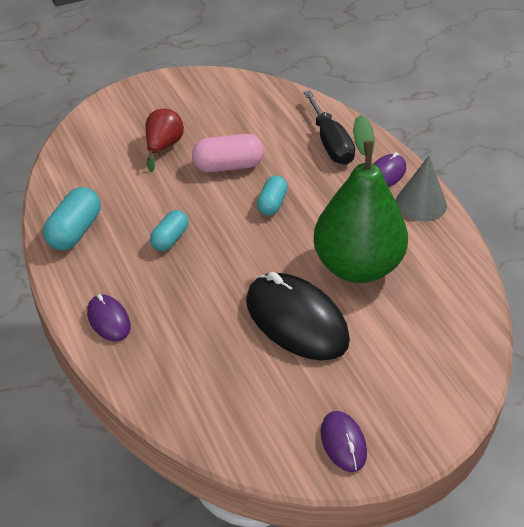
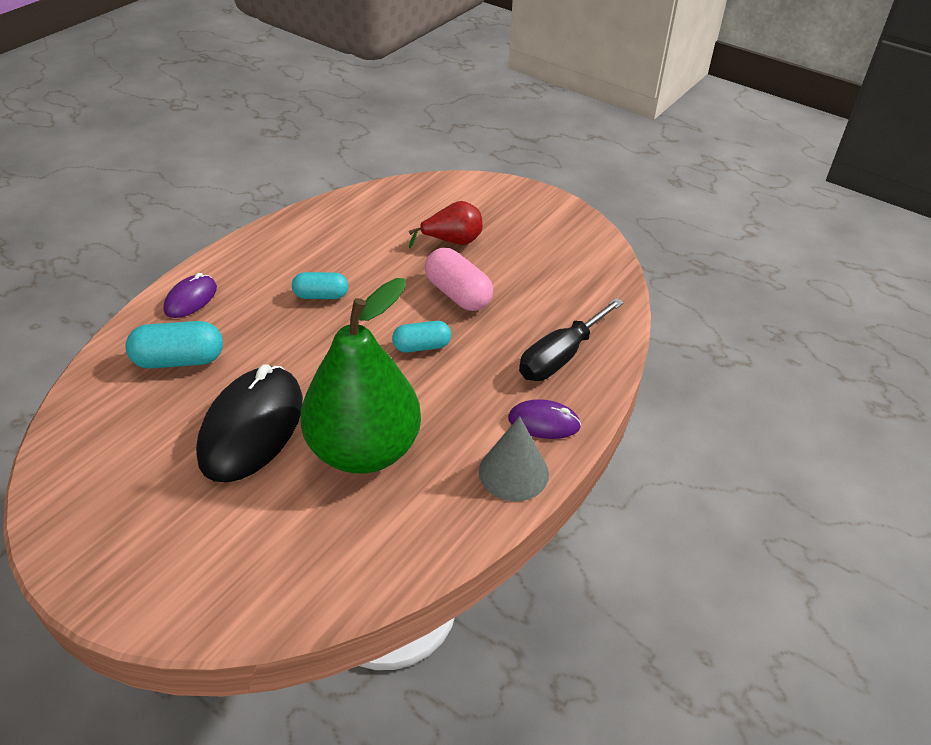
camera: 60 degrees right, 0 degrees up
(75, 231) = (294, 236): turquoise capsule -> turquoise capsule (179, 360)
(343, 443) = (88, 526): purple mouse -> none

